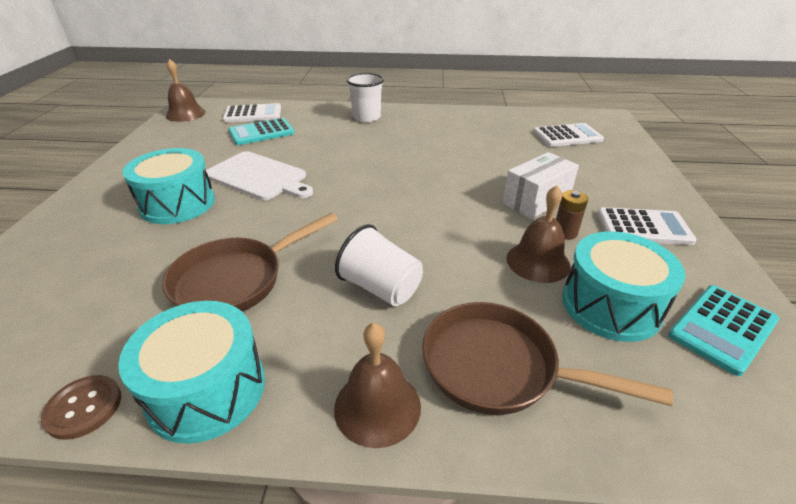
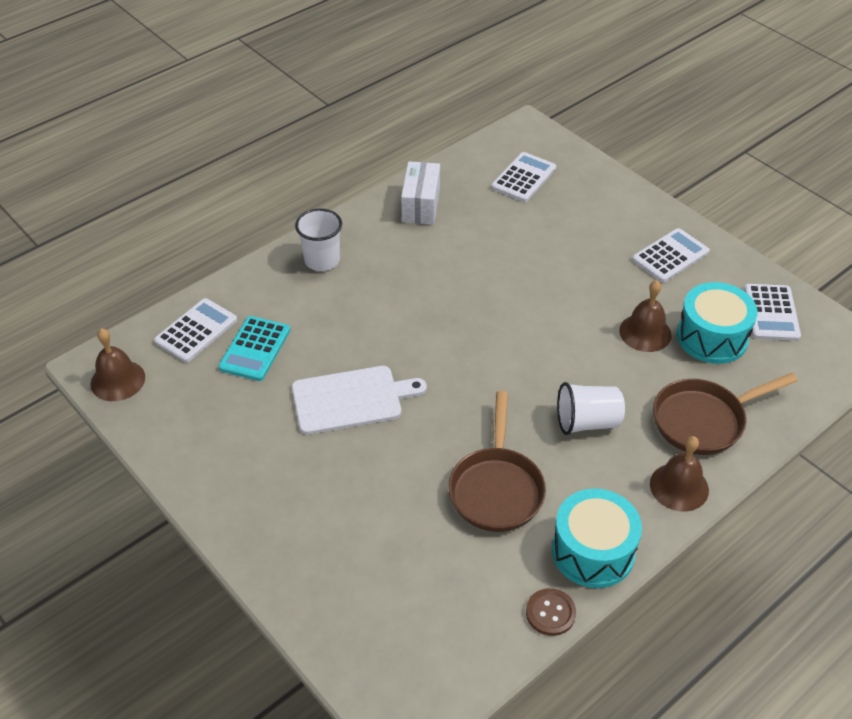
camera: 45 degrees left, 10 degrees up
(177, 203) = (336, 473): turquoise drum -> none
(536, 200) = (585, 275): white box -> white box (421, 205)
(565, 233) = (633, 295): brown battery -> none
(722, 328) = (771, 313): turquoise calculator -> white calculator

